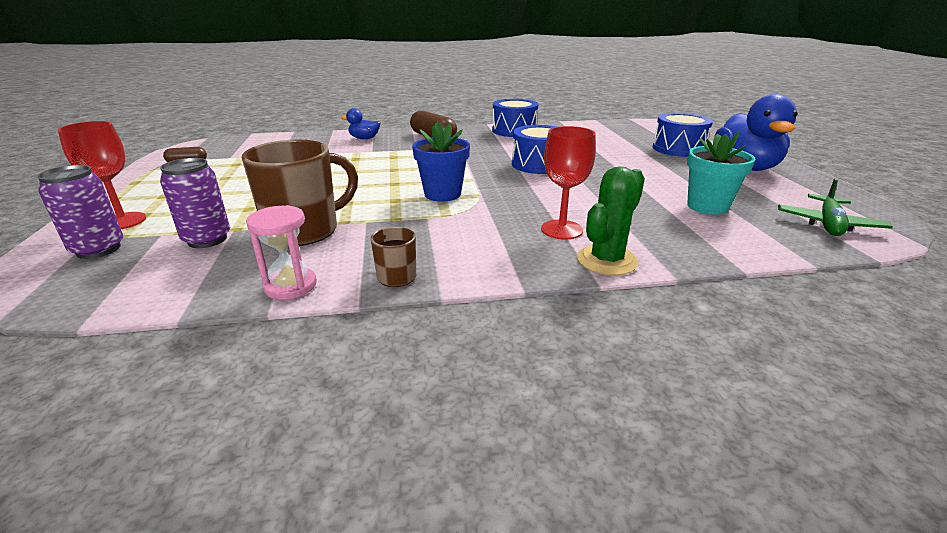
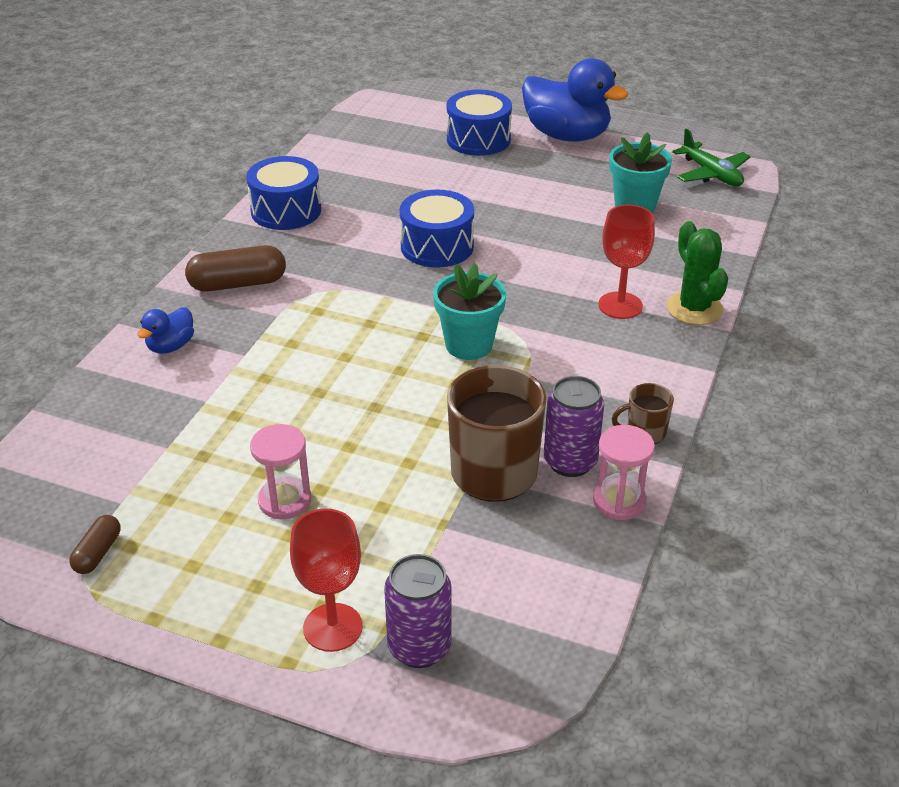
camera: 60 degrees left, 10 degrees up
(207, 239) = (459, 551): purple can -> purple can (570, 462)
(244, 185) = (285, 500): none -> pink hourglass
(442, 194) = (469, 345): blue flower pot -> turquoise flower pot

